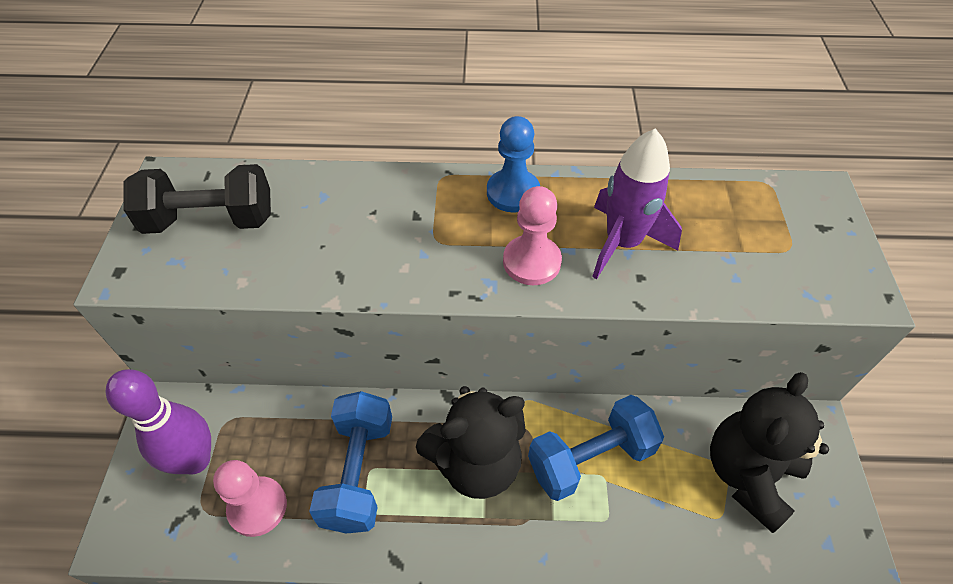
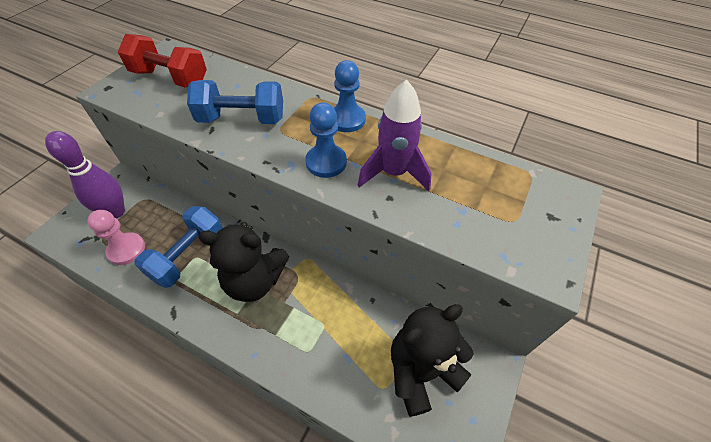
camera: 25 degrees right, 0 degrees up
(210, 220) = (170, 78): black dumbbell -> red dumbbell
(531, 262) = (326, 162): pink pawn -> blue pawn
(590, 458) = (323, 310): blue dumbbell -> blue dumbbell (242, 119)

